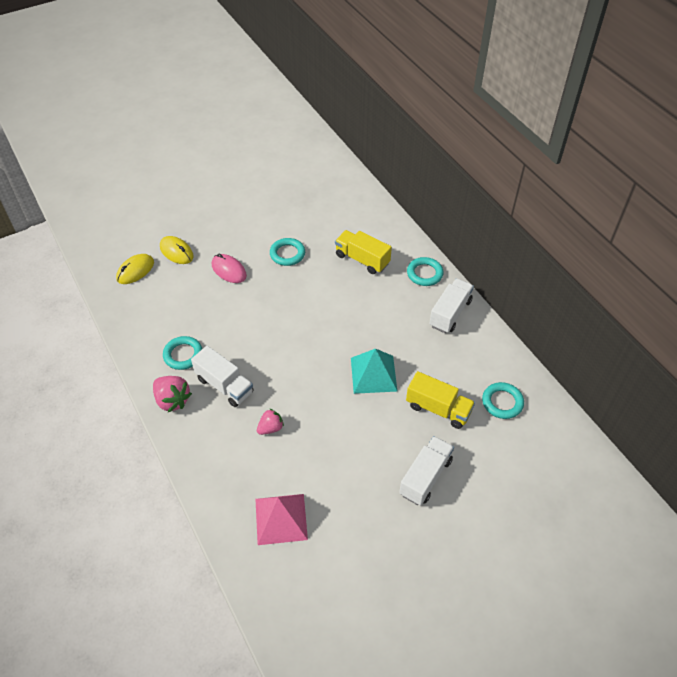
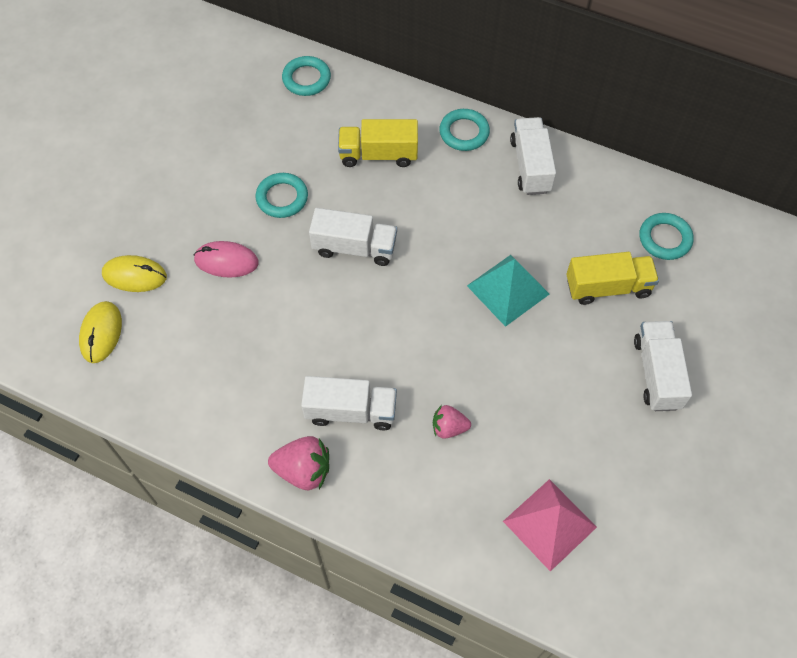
camera: 35 degrees left, 10 degrees up
(183, 355) = (265, 405): turquoise ring -> turquoise ring (306, 79)
(270, 428) = (449, 427): pink strawberry -> pink strawberry turned 105 degrees counterclockwise
(304, 301) = (354, 248): none -> white truck

